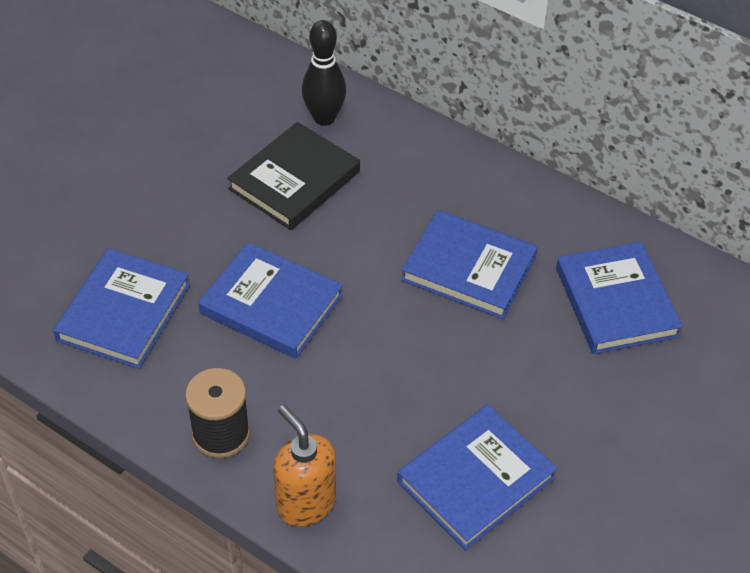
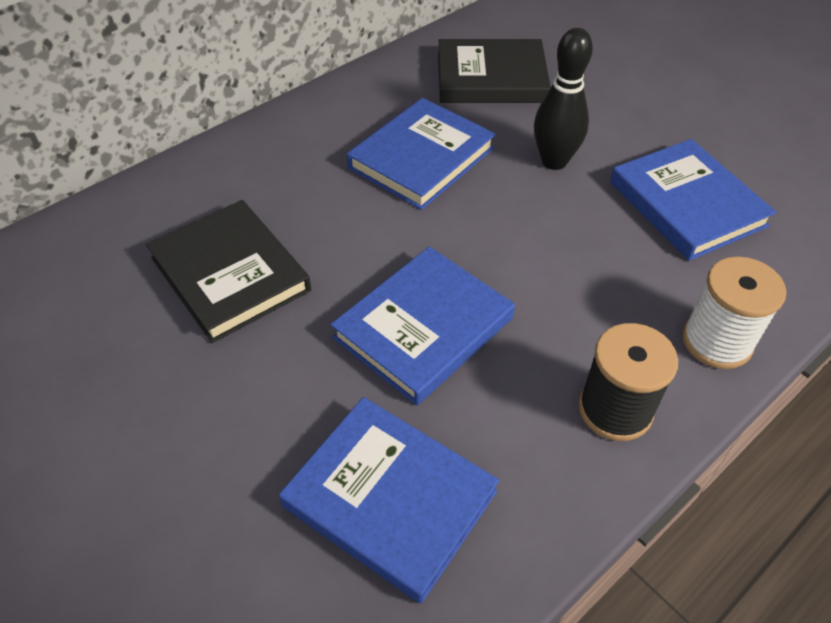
camera: 75 degrees left, 0 degrees up
(305, 503) = (716, 341): orange soap dispenser -> white spool
(324, 118) = (140, 230): black bowling pin -> black bowling pin (554, 161)
(615, 302) = (491, 78): blue book -> black book

